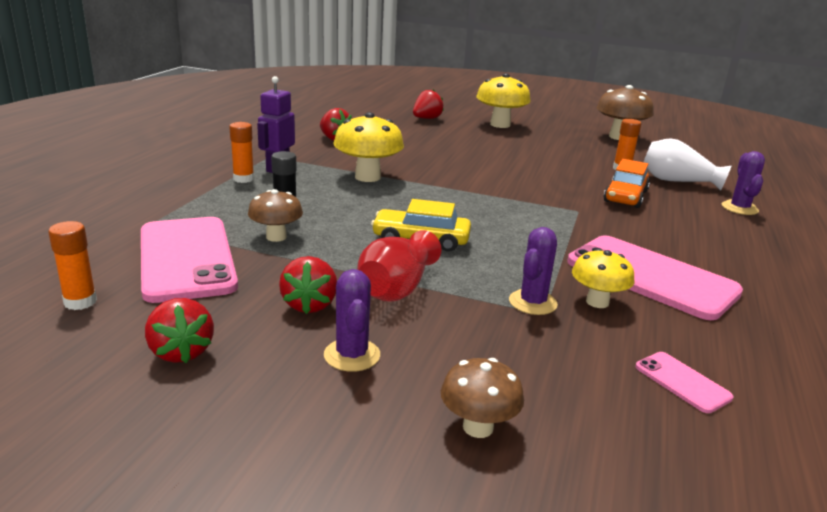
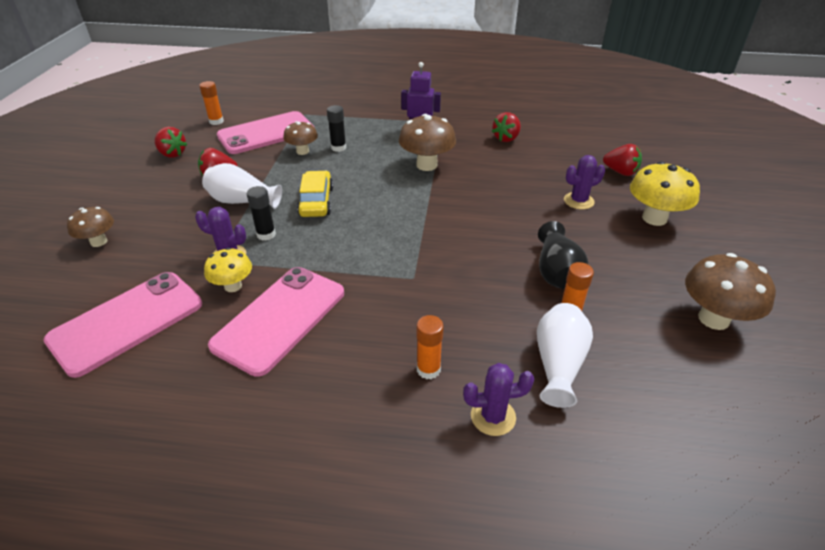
camera: 80 degrees right, 15 degrees up
(181, 352) = (172, 154): red strawberry -> red strawberry turned 105 degrees counterclockwise
(243, 179) = (391, 123): orange glue stick -> orange glue stick (428, 369)
(352, 355) = (167, 197): purple cactus -> purple cactus (578, 201)
(367, 177) = (426, 165): yellow mushroom -> brown mushroom
(397, 288) = (242, 201): red vase -> white vase
(488, 275) = (266, 234): none -> black glue stick
(569, 162) = (556, 272): none -> black vase
(625, 196) = (473, 313): orange car -> none
(682, 382) = (127, 322): pink phone -> pink phone, size x2.29

